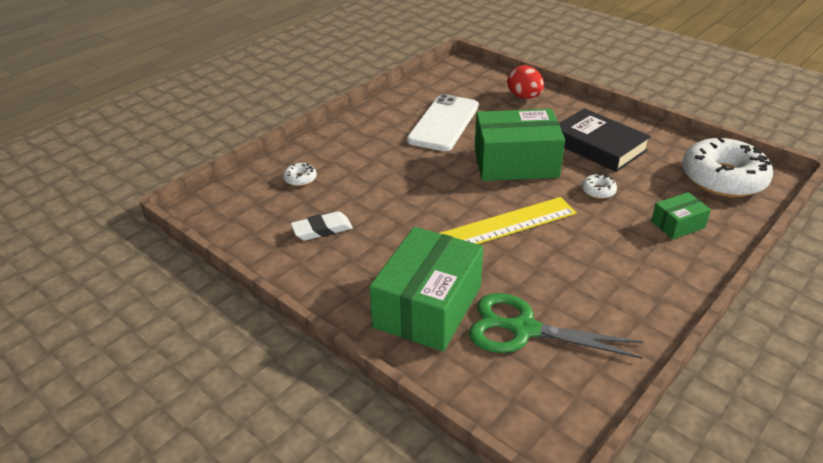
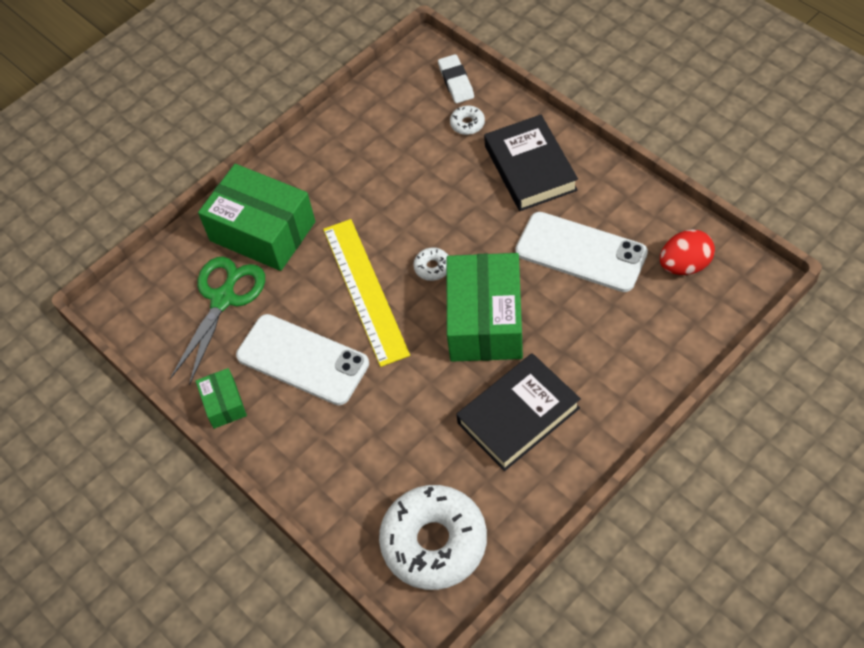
camera: 100 degrees right, 20 degrees up
(322, 230) = (379, 149): white eraser -> white eraser (456, 82)
(357, 146) = (530, 168): none -> black book
(524, 97) = (652, 348): red egg -> red egg (684, 265)
(583, 261) = (302, 359): none -> white phone
(598, 191) = (420, 396): white donut -> white donut (432, 267)
(677, 224) = (350, 463): green box -> green box (224, 404)

